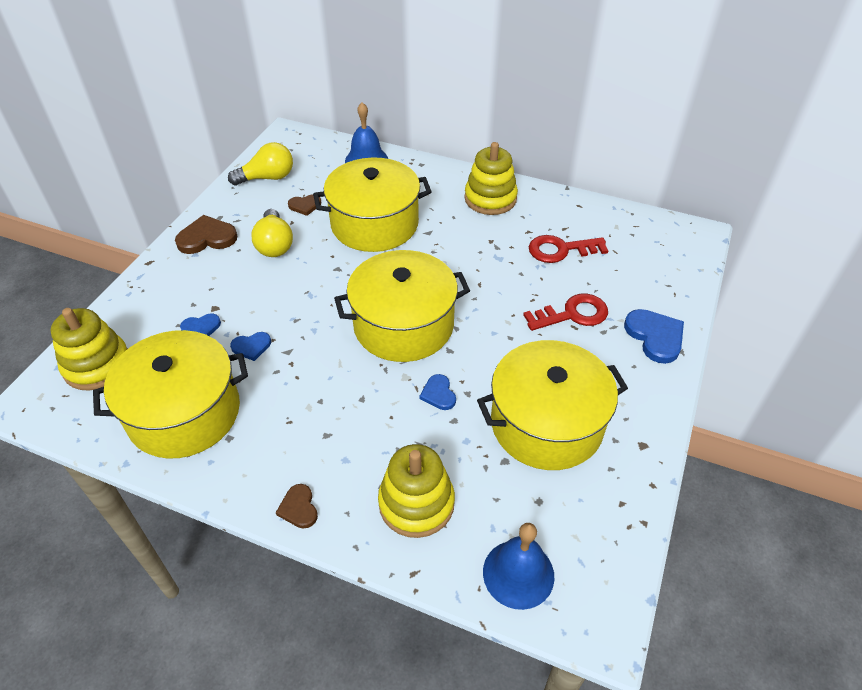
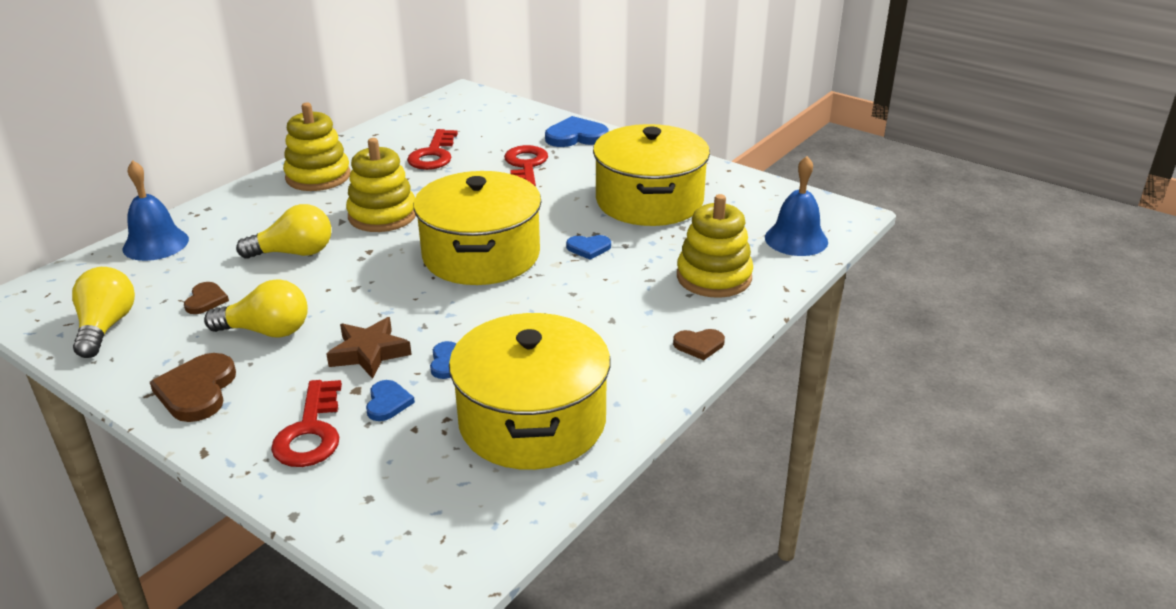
camera: 75 degrees left, 15 degrees down
(97, 365) = (400, 505): yellow stacking toy -> yellow stacking toy (382, 215)
(168, 301) = (311, 432): none -> red key
(257, 301) = (369, 353): none -> brown star
(374, 224) = (294, 253): yellow pot -> yellow light bulb

